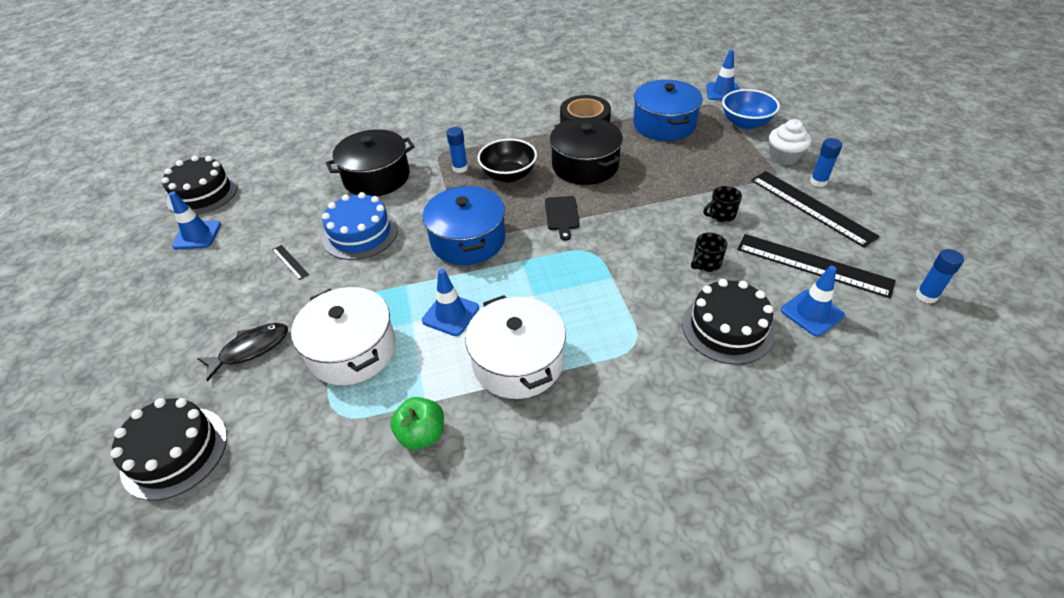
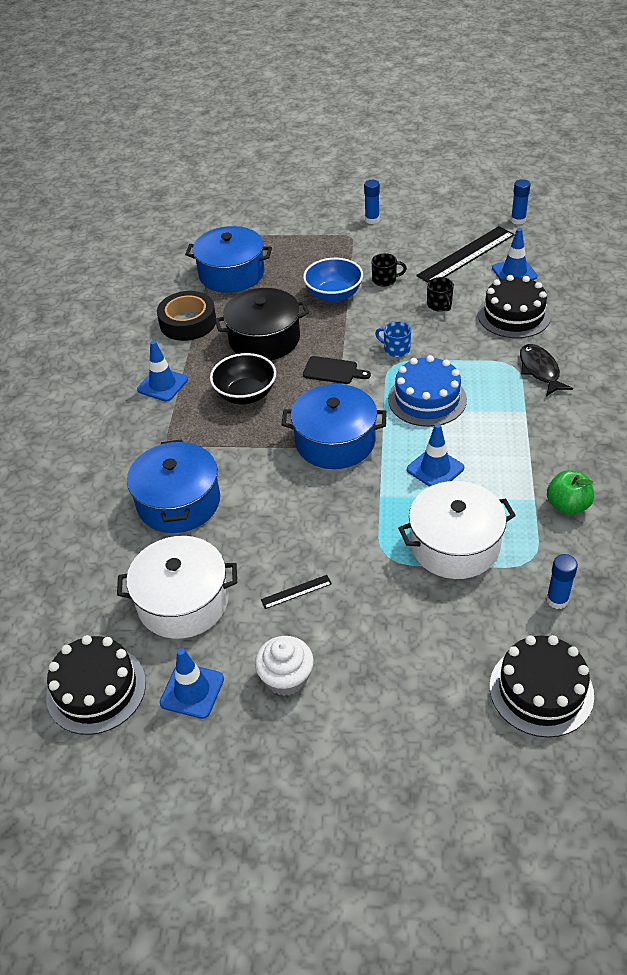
camera: 70 degrees left, 0 degrees up
(251, 349) = (423, 628): black fish -> black fish (540, 370)
(360, 234) = (279, 525): blue cake -> blue cake (427, 399)
(377, 177) = (178, 502): black pot -> blue pot
(460, 168) = (208, 429): blue glue stick -> blue glue stick (557, 600)
(518, 362) = (508, 435): white pot -> white pot (183, 601)
(614, 248) = (396, 349): none -> blue mug
(721, 215) = (385, 280): black mug -> black mug turned 90 degrees counterclockwise
(722, 92) = (204, 225): blue traffic cone -> blue traffic cone (162, 385)
(745, 123) = (265, 228): blue bowl -> blue bowl (334, 295)
(784, 157) = (329, 225): white cupcake -> white cupcake (286, 678)
(811, 207) = (401, 234): black ruler -> none

